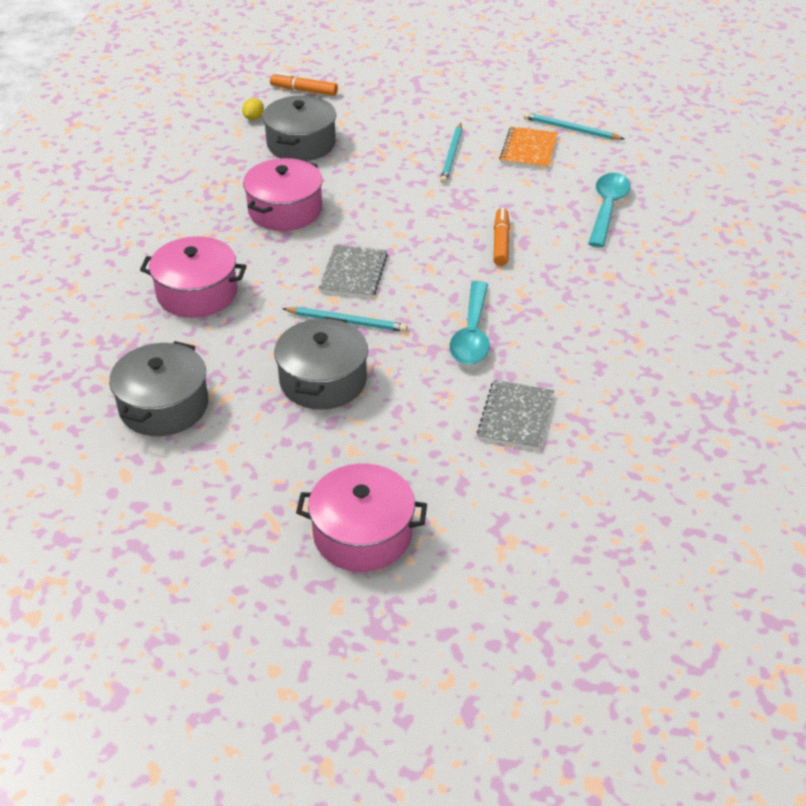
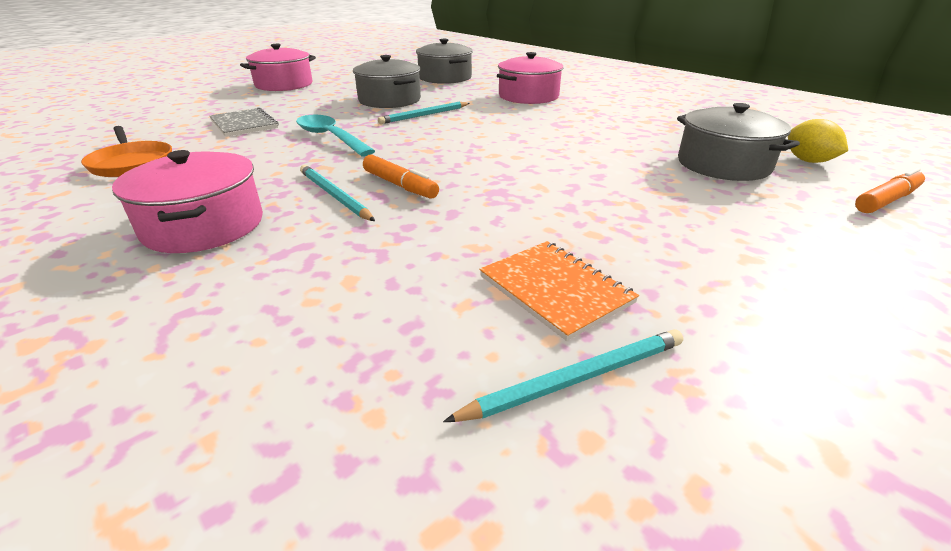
camera: 130 degrees right, 10 degrees down
(254, 118) = (808, 161): yellow lemon -> yellow lemon, size x1.55
(285, 210) = (596, 132): pink pot -> pink pot (204, 226)
(353, 273) = (471, 129): grey notebook -> none
(452, 155) = (609, 227): turquoise pencil -> turquoise pencil (334, 196)
(607, 208) = (324, 273): turquoise spoon -> none
(652, 391) = (132, 163): none -> orange pan

